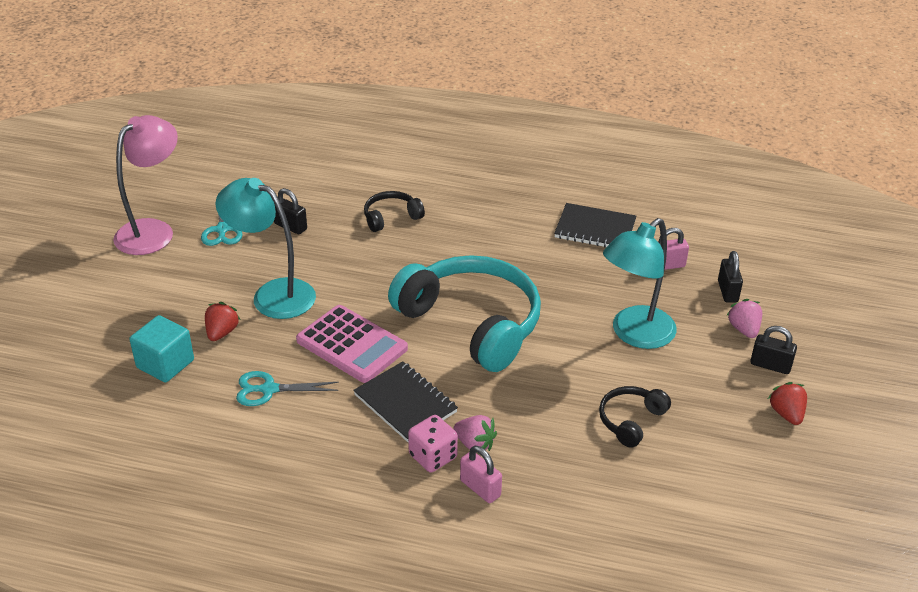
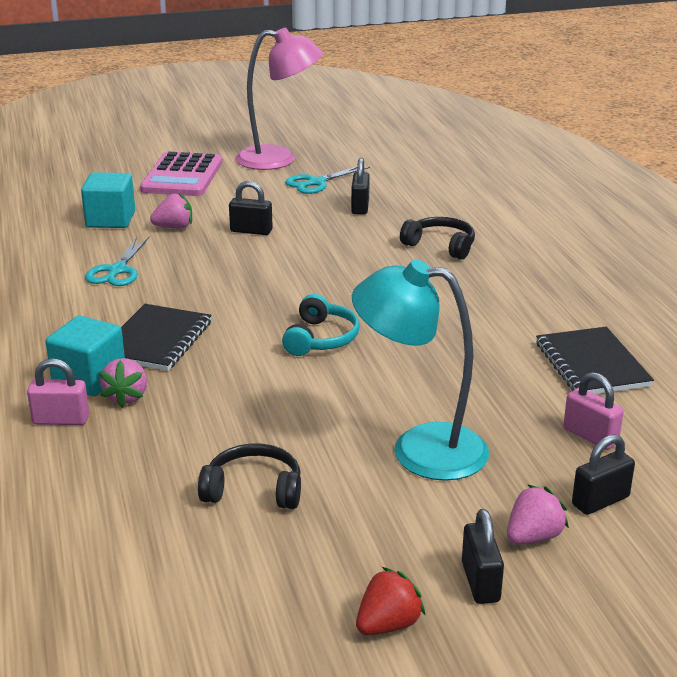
camera: 60 degrees right, 10 degrees down
(222, 332) = (174, 227): red strawberry -> pink strawberry
(269, 389) = (117, 271): turquoise scissors -> turquoise scissors turned 135 degrees counterclockwise
(273, 294) = (251, 231): turquoise lamp -> black padlock
(351, 345) = (218, 287): pink calculator -> pink calculator (182, 176)
(433, 456) = (89, 379): pink dice -> turquoise cube
(472, 323) = (321, 338): turquoise headphones -> turquoise headphones, size x0.45
(480, 488) = (61, 420): pink padlock -> pink padlock turned 75 degrees clockwise

